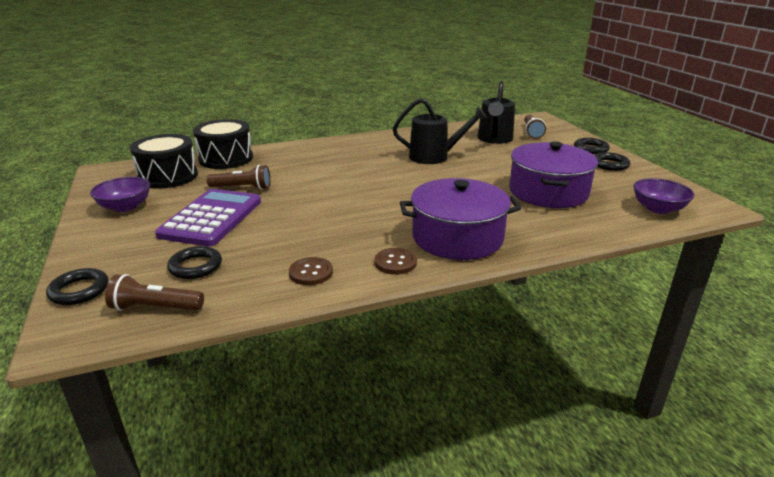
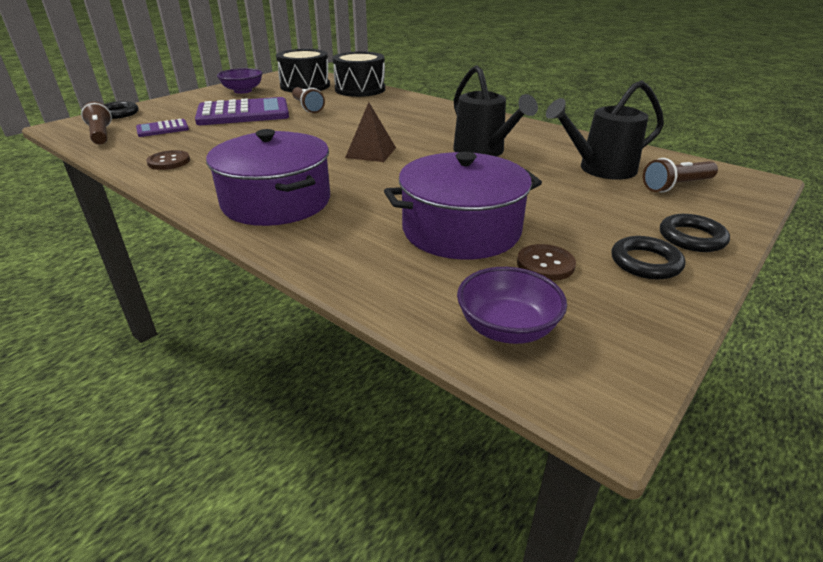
camera: 60 degrees right, 5 degrees up
(195, 266) = (162, 129): black ring -> purple calculator
(394, 188) = (371, 152): none -> brown pyramid
(395, 262) = (203, 186): brown button -> brown button (545, 264)

